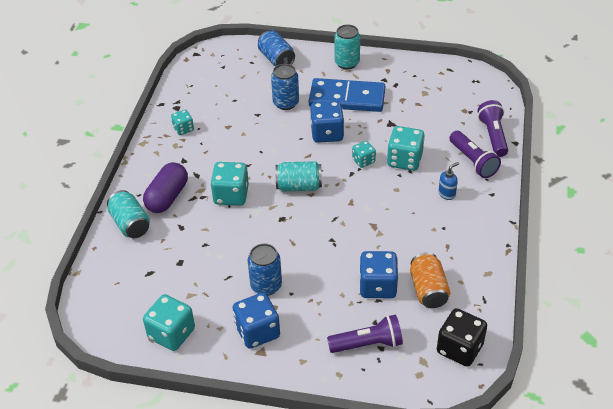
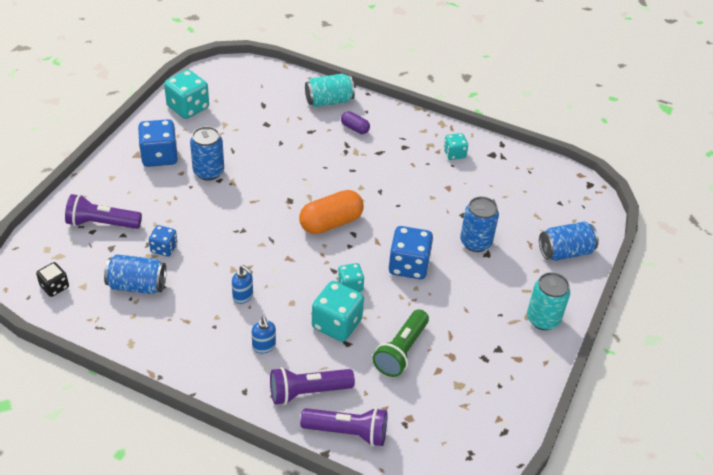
camera: 100 degrees right, 0 degrees up
(167, 197) = (355, 128): purple capsule -> purple capsule, size x0.53
(231, 195) = (339, 171): turquoise dice -> none
(299, 186) = (331, 223): turquoise can -> orange capsule
(347, 98) = (469, 300): blue domino -> none
(368, 344) = (102, 223): purple flashlight -> purple flashlight turned 90 degrees clockwise
(377, 286) = (164, 248): blue dice -> blue dice, size x0.58
(405, 219) = (243, 296): none -> blue soap dispenser
(411, 123) = (401, 351): none -> green flashlight
(428, 290) = (137, 285): orange can -> blue can
(459, 348) = (54, 287): black dice -> black dice, size x0.58

